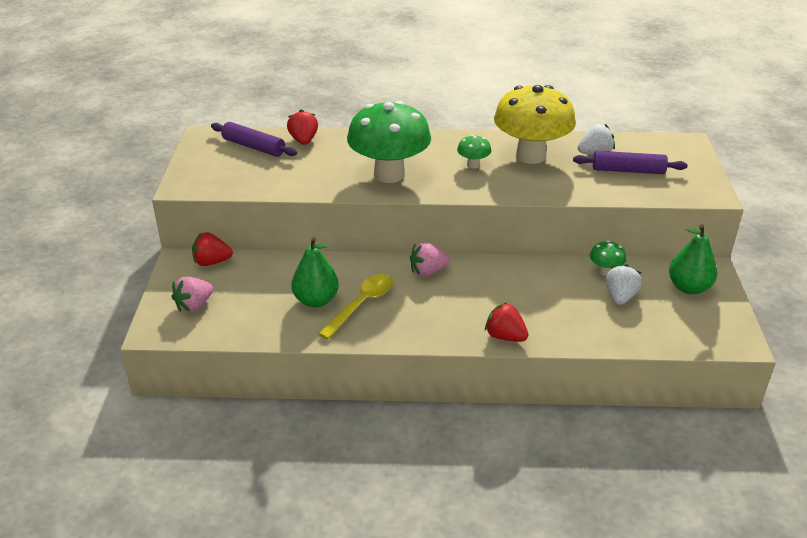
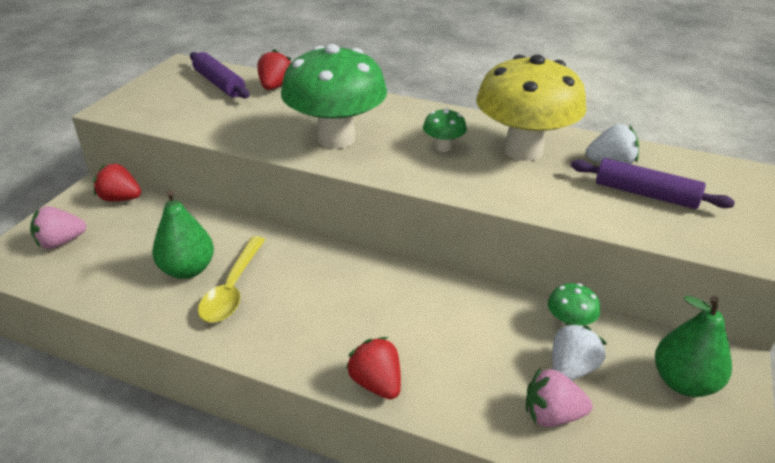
camera: 20 degrees right, 0 degrees up
(361, 305) = (233, 289): yellow spoon -> yellow spoon turned 135 degrees clockwise
(427, 271) = (339, 267): pink strawberry -> pink strawberry (552, 415)

